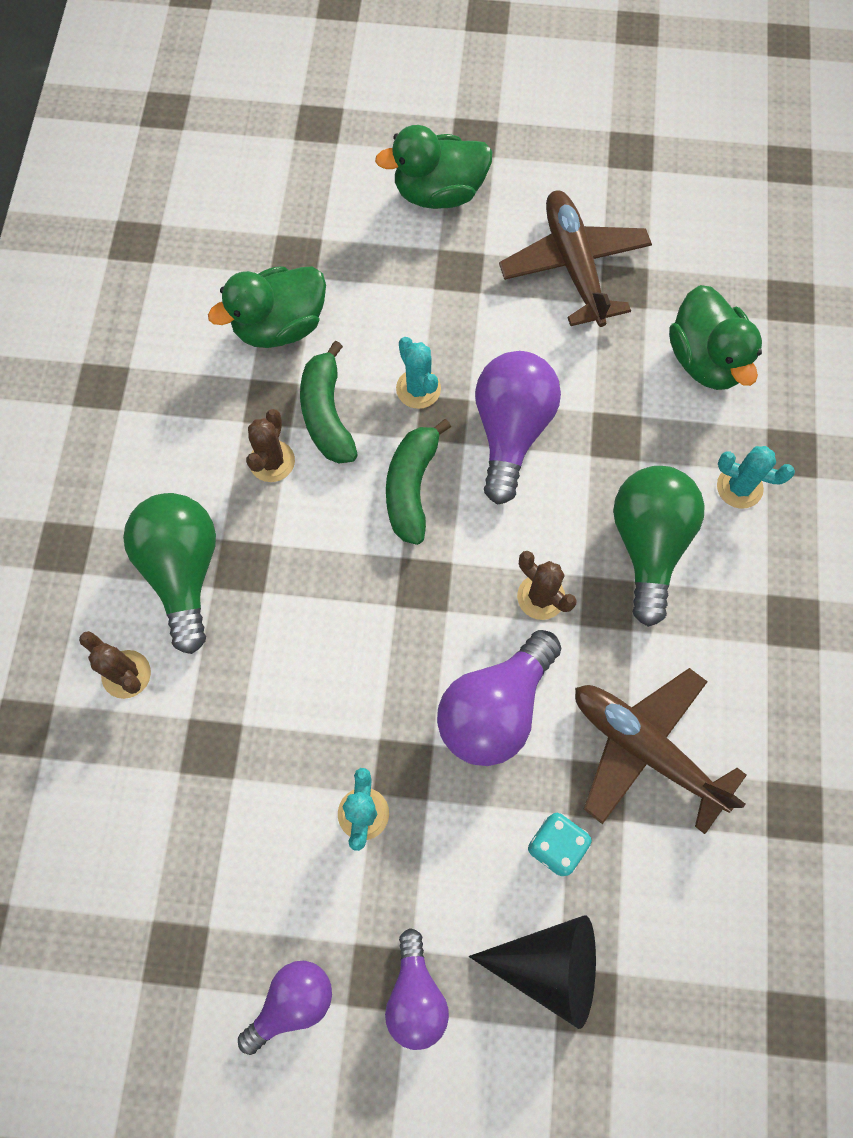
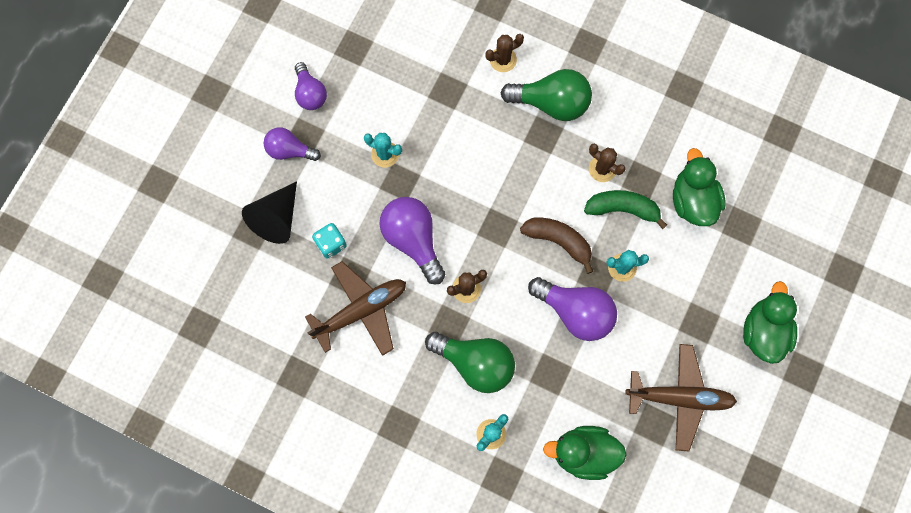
camera: 110 degrees right, 5 degrees up
(411, 487) = (558, 241): green banana -> brown banana

